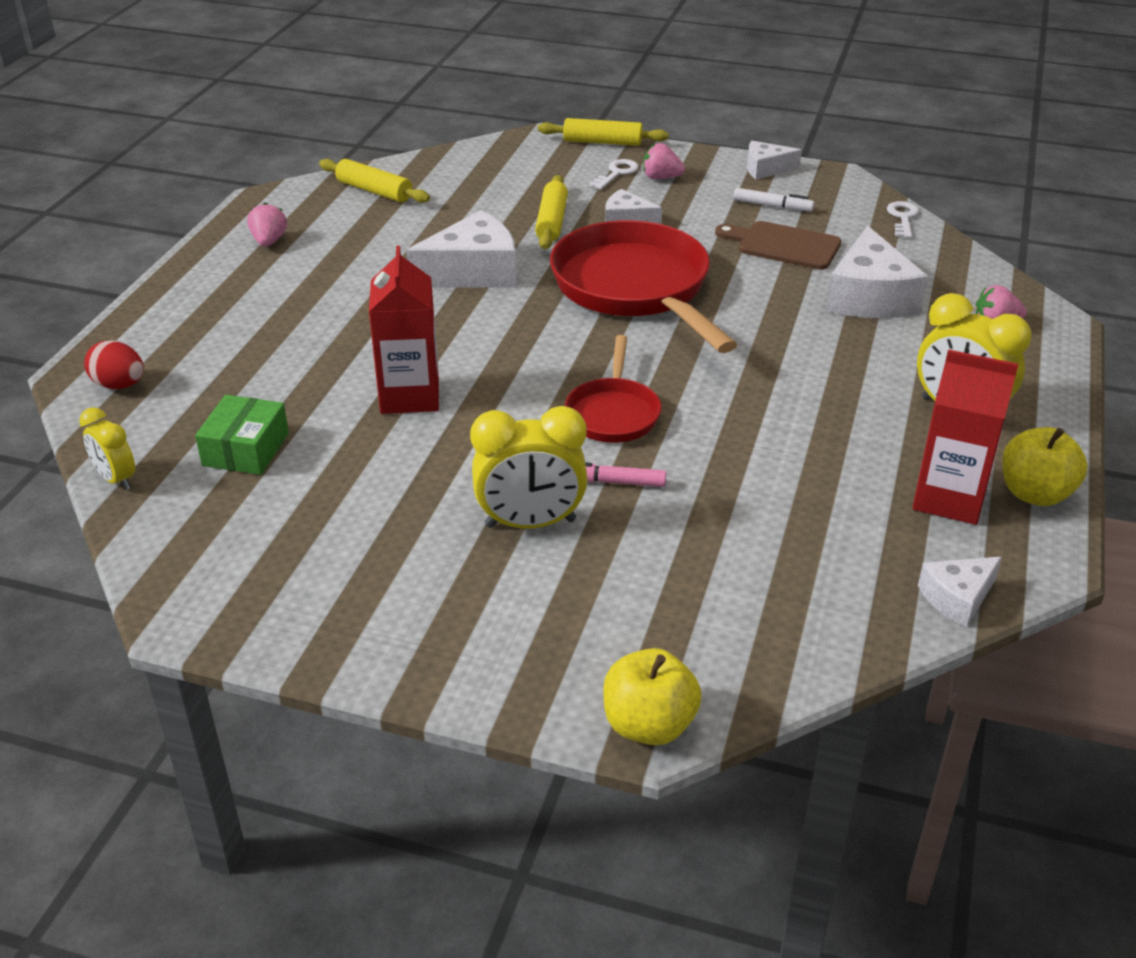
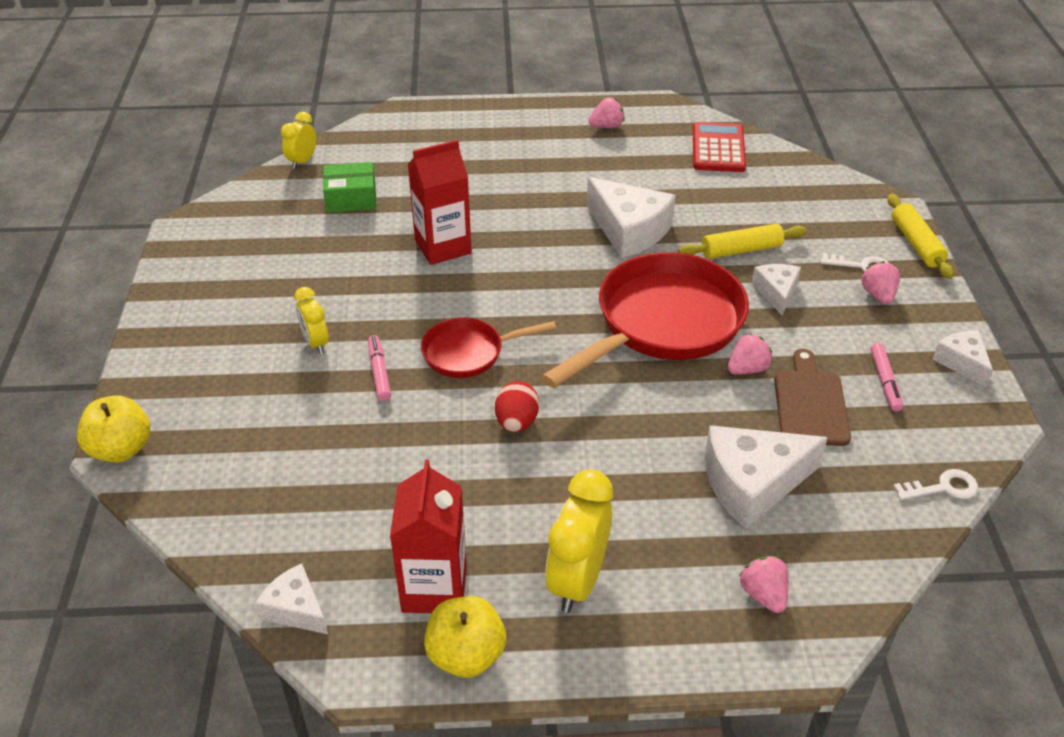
camera: 70 degrees right, 5 degrees up
(119, 385) = (398, 129): red egg -> red egg (516, 422)
(374, 191) = (718, 148): yellow rolling pin -> red calculator
(530, 523) = (316, 343): yellow clock -> yellow clock, size x0.58
(724, 262) = (747, 369): none -> pink strawberry
(772, 206) = (885, 381): white marker -> pink marker

